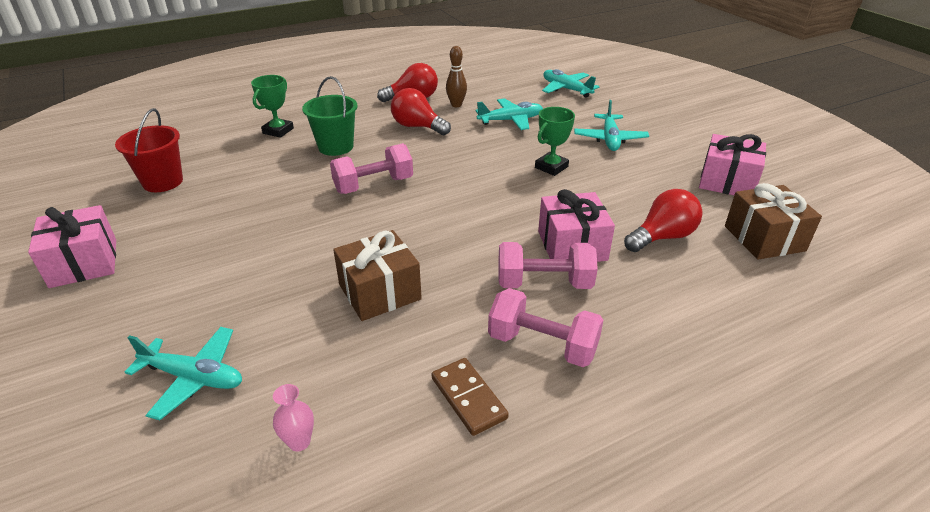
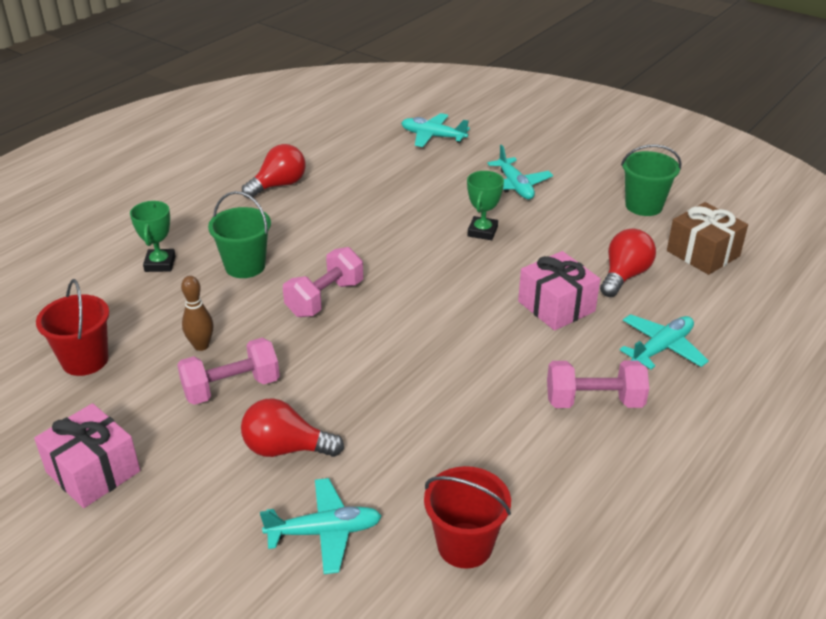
camera: 25 degrees left, 0 degrees up
(299, 442) = (465, 545): pink vase -> red bucket
(379, 292) = (423, 402): brown gift -> none
(417, 127) = (313, 219): red light bulb -> red light bulb (286, 448)
(456, 105) = (333, 182): brown bowling pin -> brown bowling pin (201, 346)
(468, 398) = (569, 463): brown domino -> none
(510, 120) = (404, 188): turquoise plane -> turquoise plane (661, 348)
(544, 283) = (558, 348): pink dumbbell -> pink dumbbell (231, 388)
(727, 181) = (643, 206): pink gift -> green bucket

